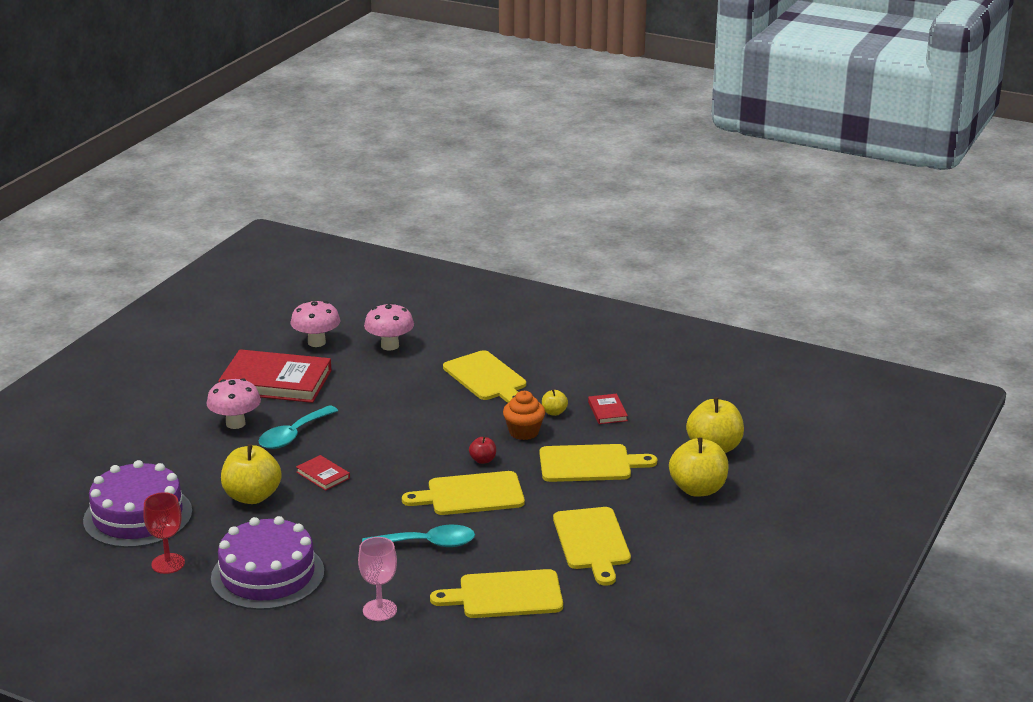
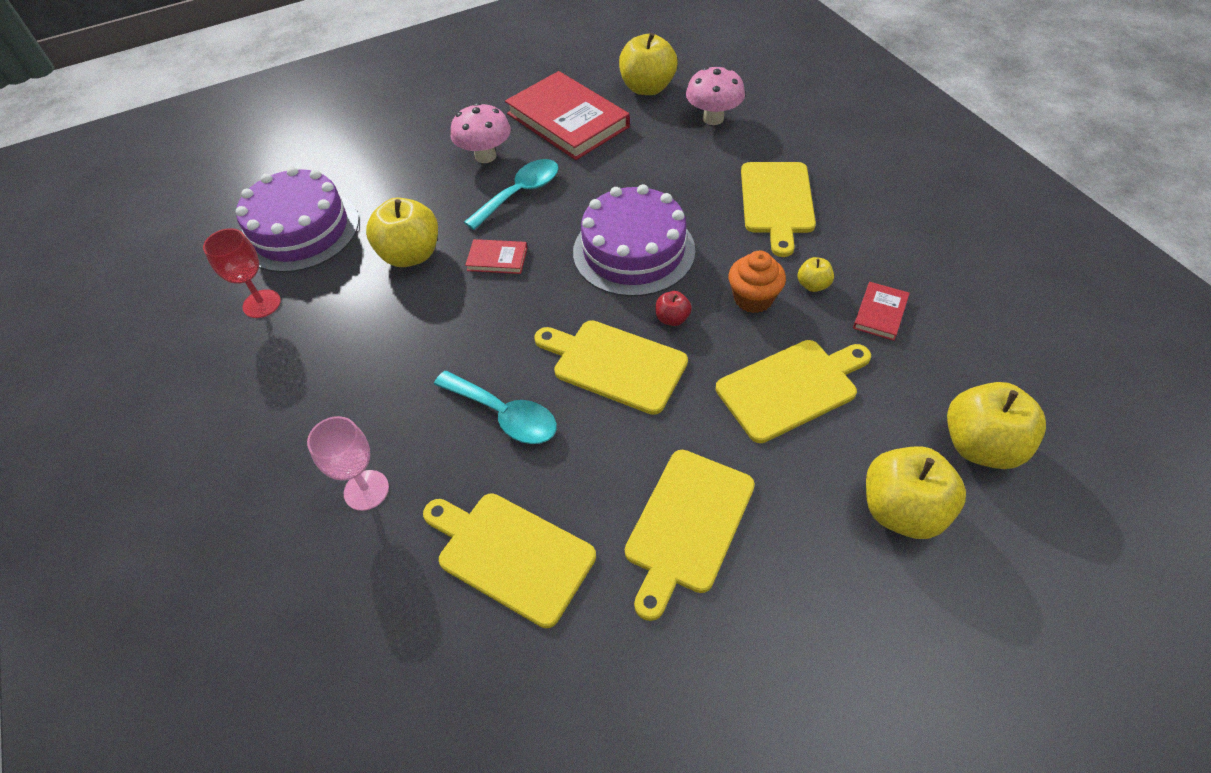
camera: 40 degrees right, 25 degrees up
(267, 575) = (321, 369): purple cake -> purple cake (634, 251)
(293, 435) = (520, 193): turquoise spoon -> turquoise spoon turned 150 degrees clockwise
(316, 342) = (647, 88): pink mushroom -> yellow apple
(323, 475) = (497, 259): red book -> red book turned 75 degrees counterclockwise
(589, 464) = (791, 388): yellow cutting board -> yellow cutting board turned 60 degrees counterclockwise

